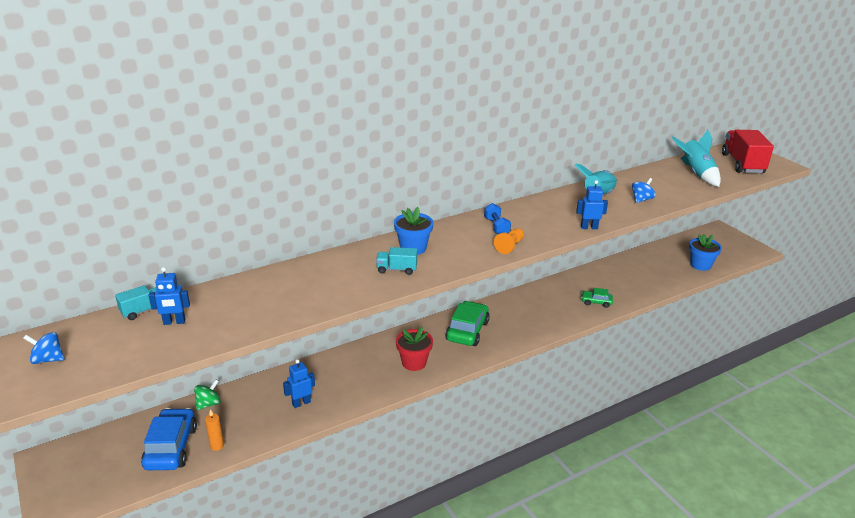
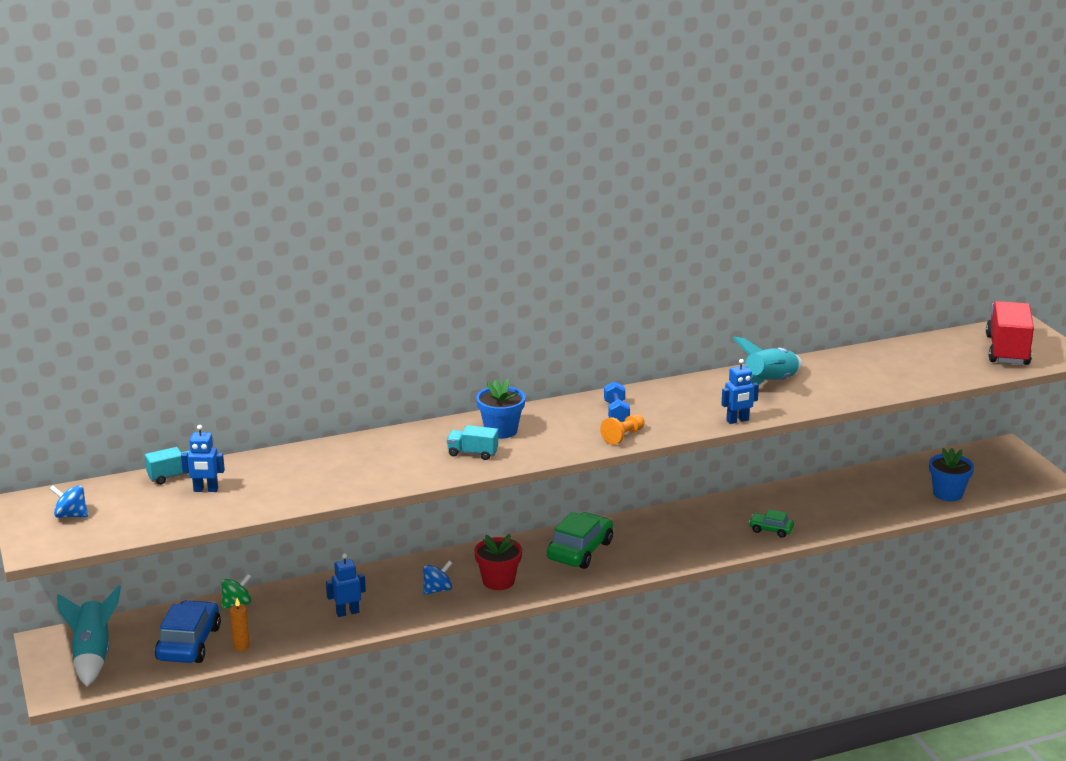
camera: 10 degrees right, 5 degrees down
(589, 227) = (737, 420): blue robot -> blue robot turned 150 degrees clockwise
(641, 200) = (829, 390): blue spinning top -> blue spinning top (437, 590)
(696, 173) = (929, 360): turquoise rocket -> turquoise rocket (93, 655)

